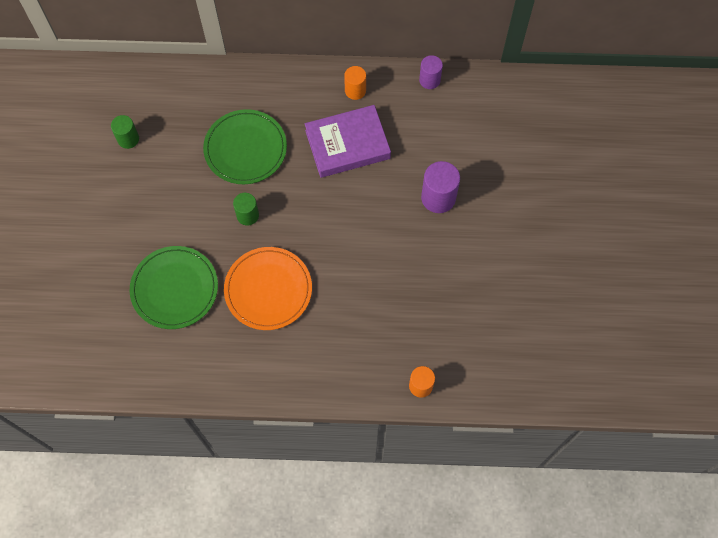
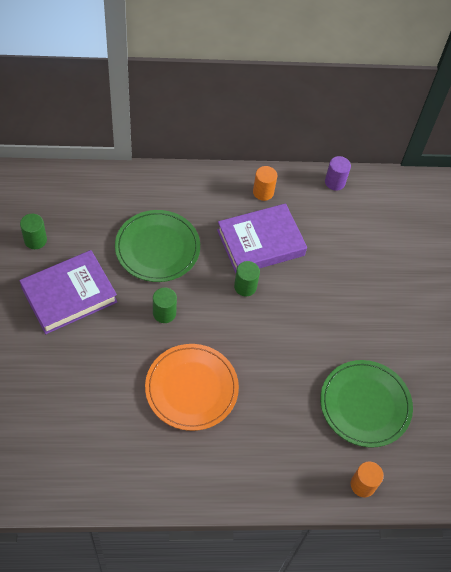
camera: 10 degrees left, 10 degrees down
(158, 195) = (69, 295): none -> purple book
(174, 288) = (91, 390): green plate -> green plate (365, 404)
(328, 190) = (245, 287): none -> green cylinder
(438, 198) = (357, 292): purple cylinder -> none

